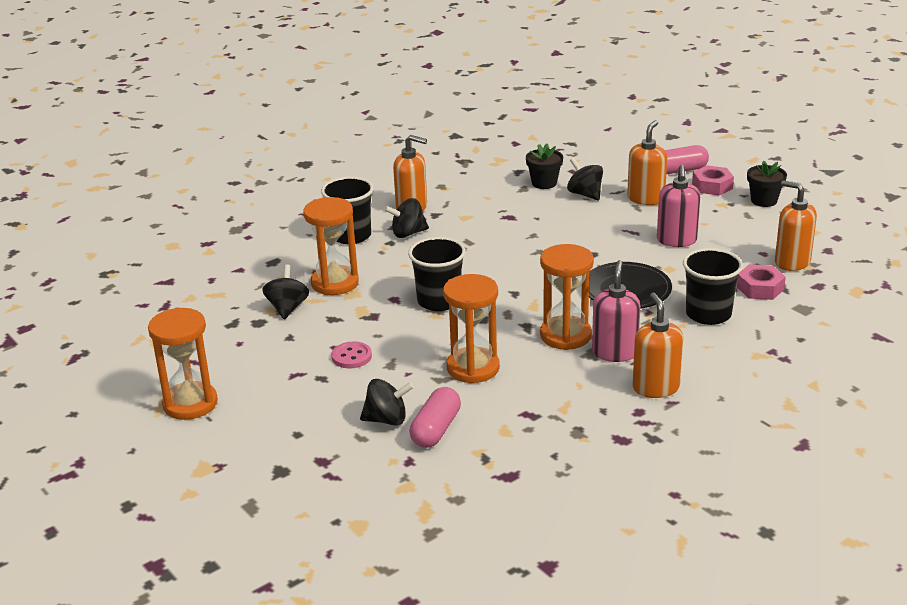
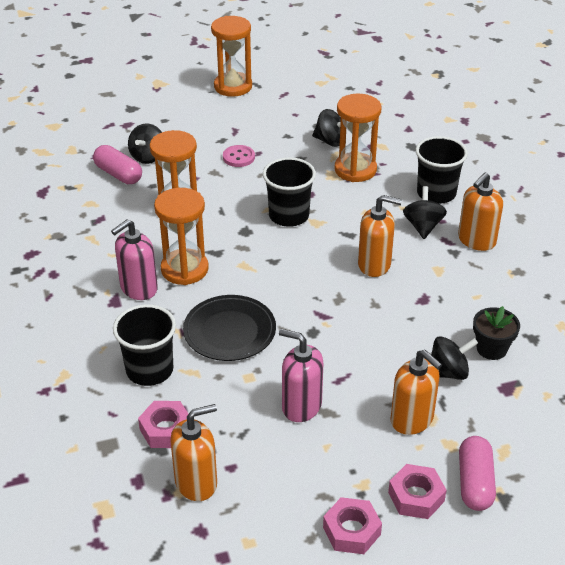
camera: 110 degrees right, 10 degrees up
(614, 352) = (138, 288): pink soap dispenser -> pink soap dispenser turned 105 degrees clockwise
(655, 387) = (73, 294): orange soap dispenser -> orange soap dispenser (374, 265)
(764, 200) = (351, 531): black flower pot -> pink nut

